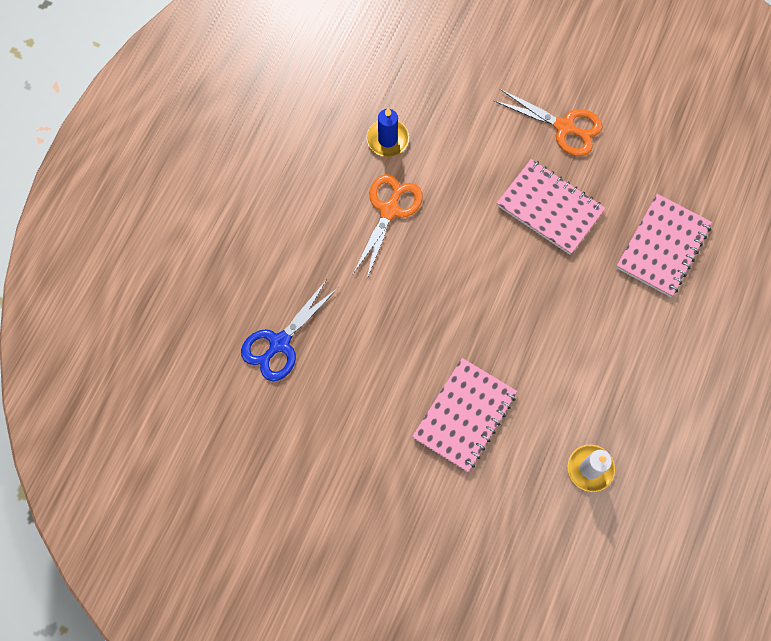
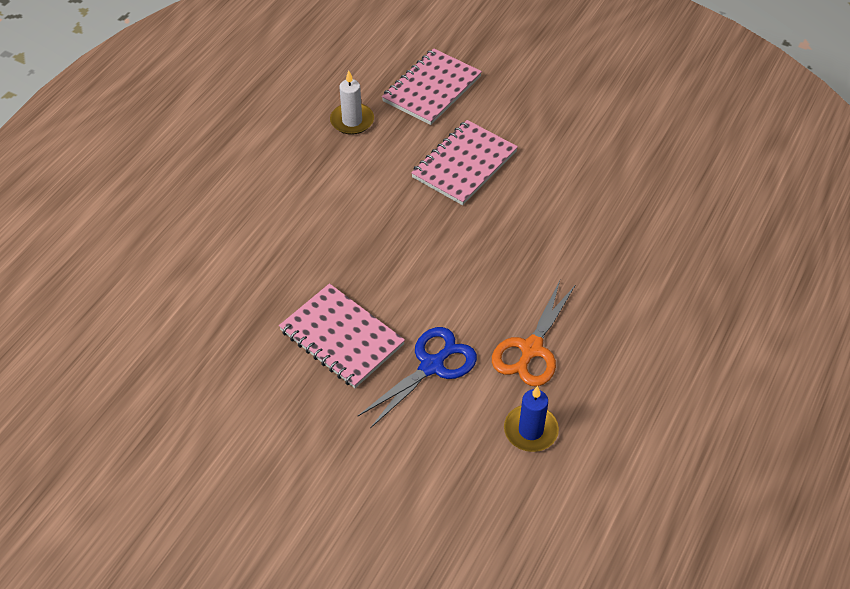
camera: 175 degrees left, 20 degrees down
(279, 343) = (651, 232): blue scissors -> blue scissors (432, 366)
(564, 127) = (302, 428): orange scissors -> none
(662, 247) = (223, 290): pink notebook -> pink notebook (431, 89)

